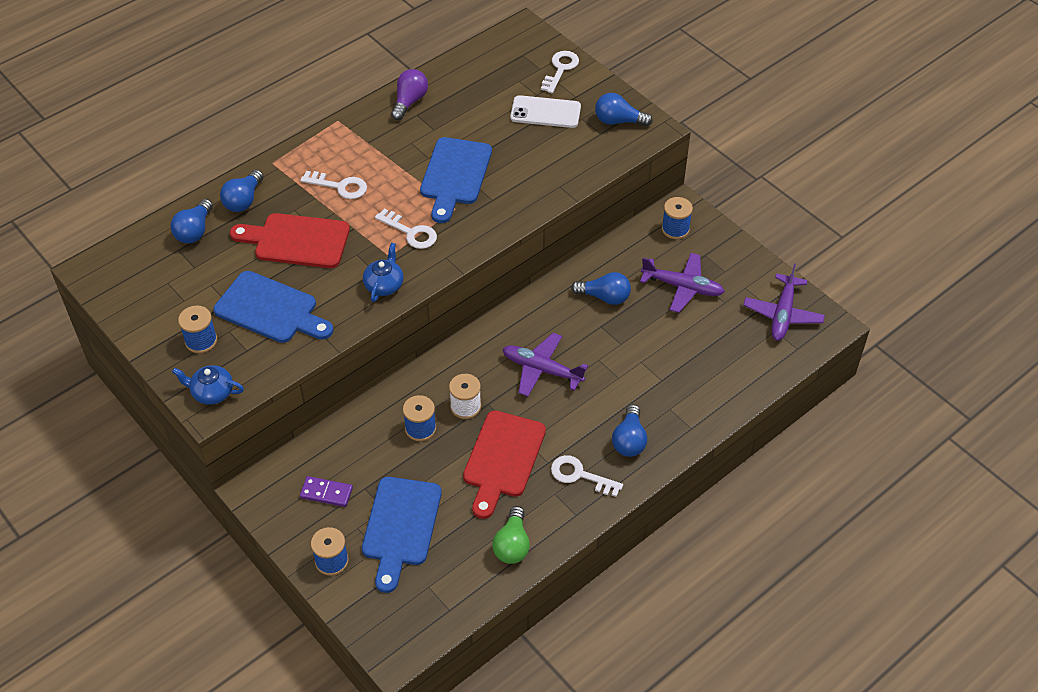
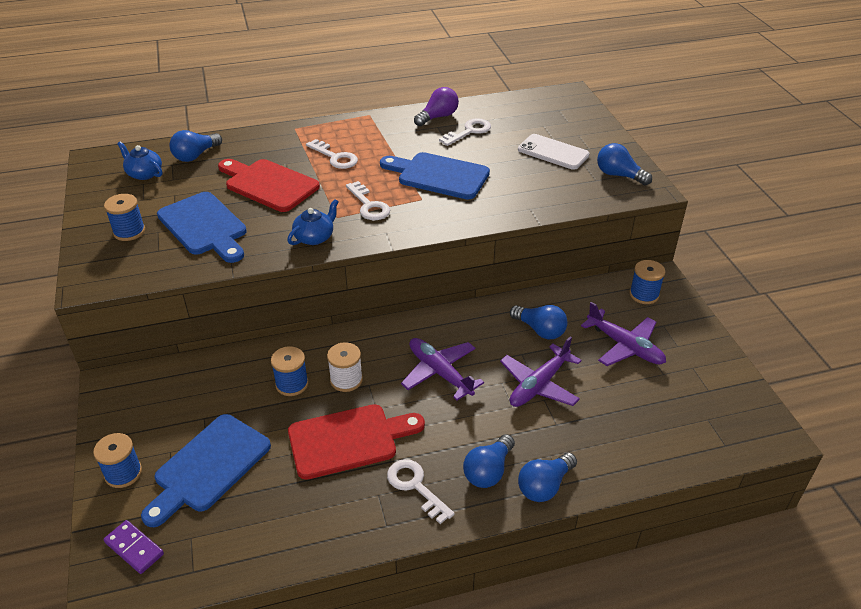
camera: 25 degrees right, 10 degrees down
(212, 392) = (101, 273): blue teapot -> blue teapot (144, 174)
(244, 200) = (251, 146): blue light bulb -> blue light bulb (544, 486)
(326, 493) = (167, 409): purple domino -> purple domino (134, 548)
(454, 175) = (439, 175): blue cutting board -> blue cutting board turned 75 degrees clockwise
(502, 459) = (348, 440): red cutting board -> red cutting board turned 150 degrees counterclockwise
(512, 545) = (301, 530): green light bulb -> none
(560, 69) = (586, 127): white key -> white key (469, 131)
(782, 314) = (723, 406): purple plane -> purple plane (539, 385)

